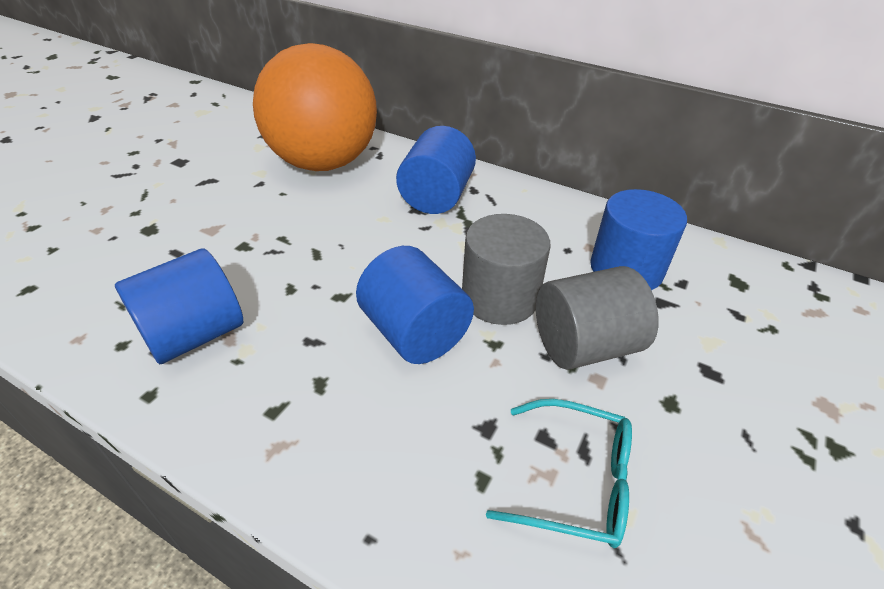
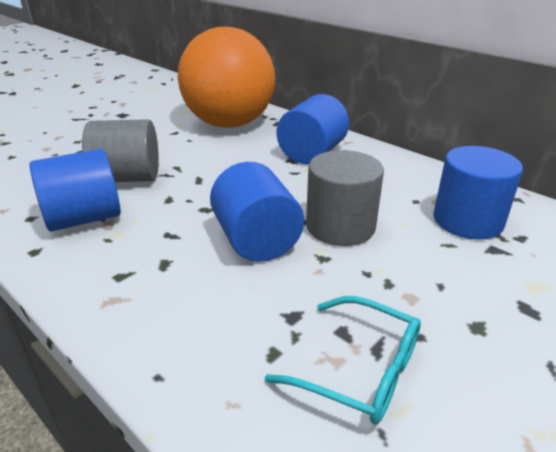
camera: 15 degrees right, 10 degrees down
(584, 345) = (406, 270): grey cylinder -> grey cylinder (127, 178)

